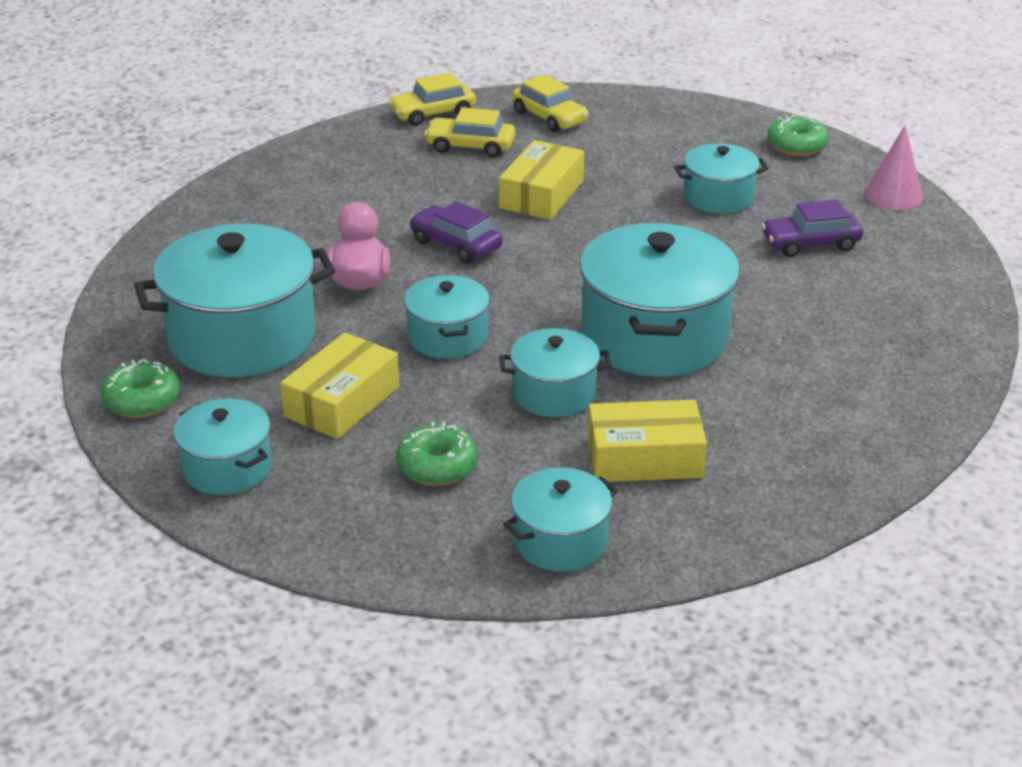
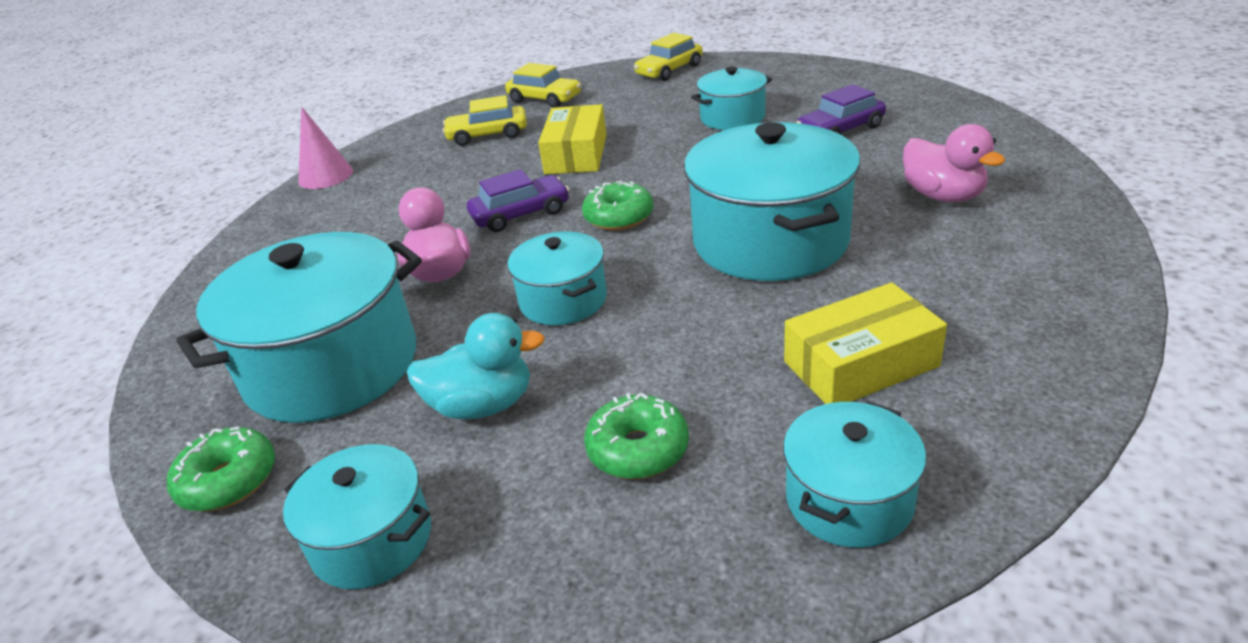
camera: 15 degrees left, 0 degrees up
(342, 402) = (482, 405): yellow box -> turquoise duck
(432, 113) = (439, 120): yellow car -> yellow car (669, 70)
(456, 245) = (520, 214): purple car -> purple car turned 135 degrees clockwise
(554, 393) = (713, 324): turquoise pot -> none
(796, 146) = (764, 69): green donut -> green donut (619, 217)
(842, 340) = (943, 196): none -> pink duck
(893, 195) = (872, 81): pink cone -> pink cone (325, 176)

